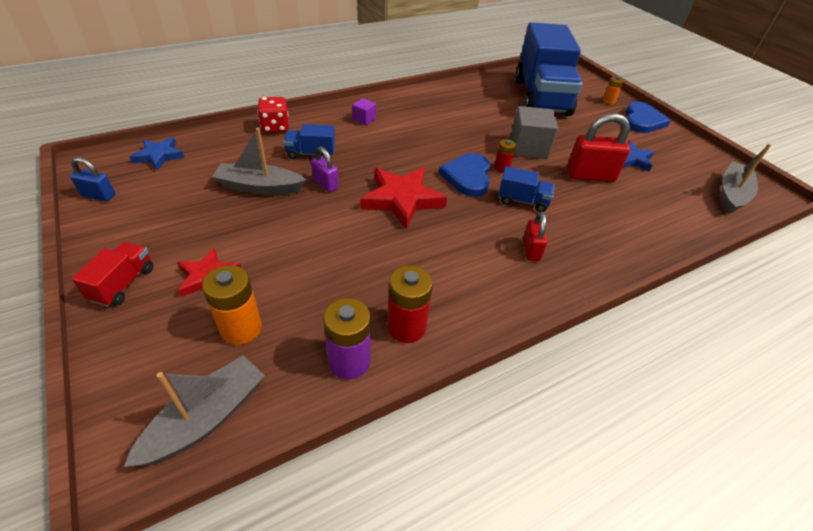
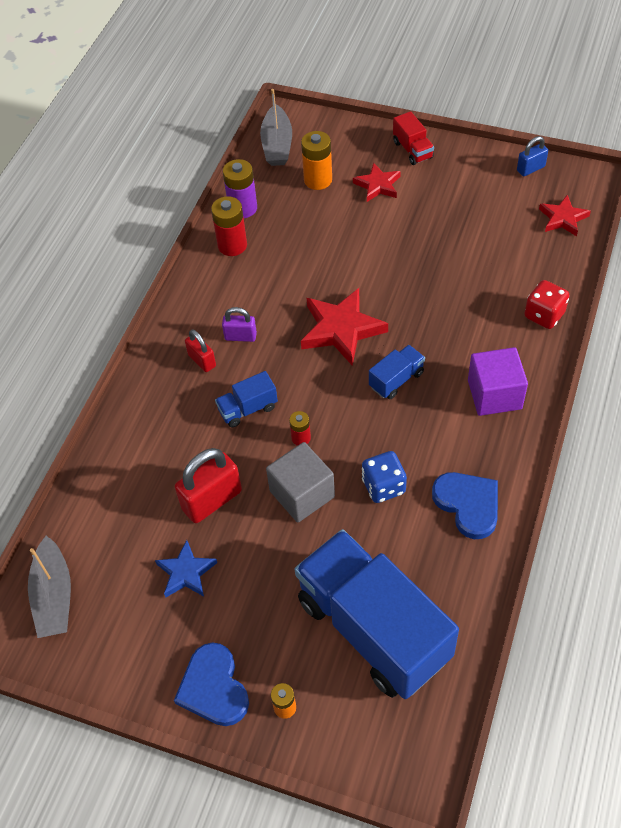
camera: 145 degrees right, 10 degrees up
(159, 156) = (563, 218): blue star -> red star
(259, 187) = (452, 255): grey boat -> none
(311, 154) = (470, 313): blue truck -> blue truck (396, 380)
(325, 184) = (414, 296): purple padlock -> purple padlock (240, 336)
(364, 119) = (494, 394): purple cube -> purple cube, size x1.97
(467, 177) = (318, 399): blue heart -> blue heart (468, 504)
(477, 126) = (383, 486): none -> blue dice

